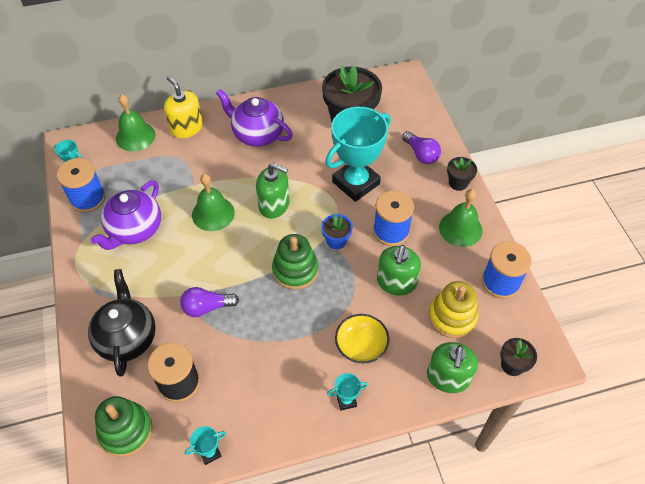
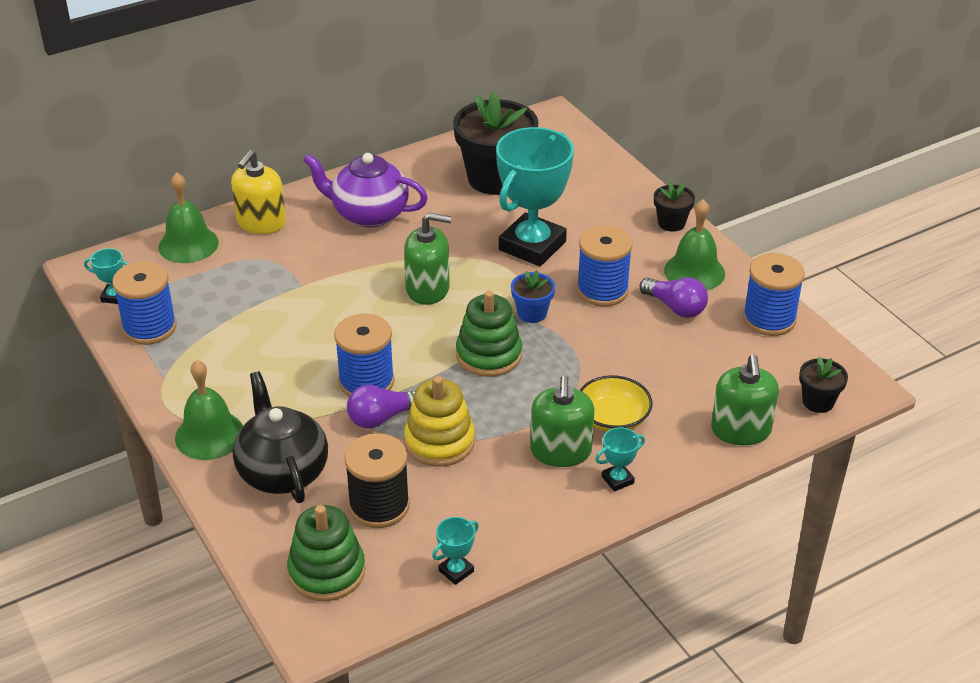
camera: 15 degrees left, 15 degrees down
(135, 230) = (237, 351): purple teapot -> none
(186, 128) = (261, 223): yellow soap dispenser -> yellow soap dispenser turned 105 degrees counterclockwise
(207, 274) = (366, 382): none -> blue spool
(213, 213) = (344, 313): green bell -> green bell (209, 435)
(396, 282) = (632, 343): green soap dispenser -> green soap dispenser (560, 451)
(421, 154) = (608, 200): purple light bulb -> purple light bulb (675, 307)
(452, 317) = (721, 366): yellow stacking toy -> yellow stacking toy (439, 442)

